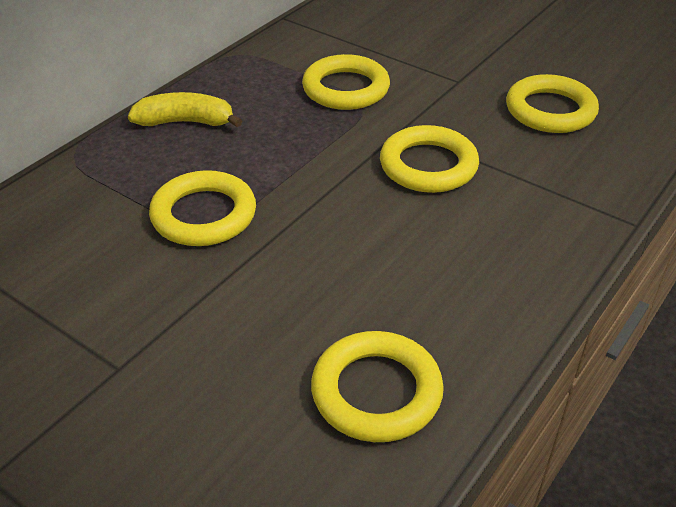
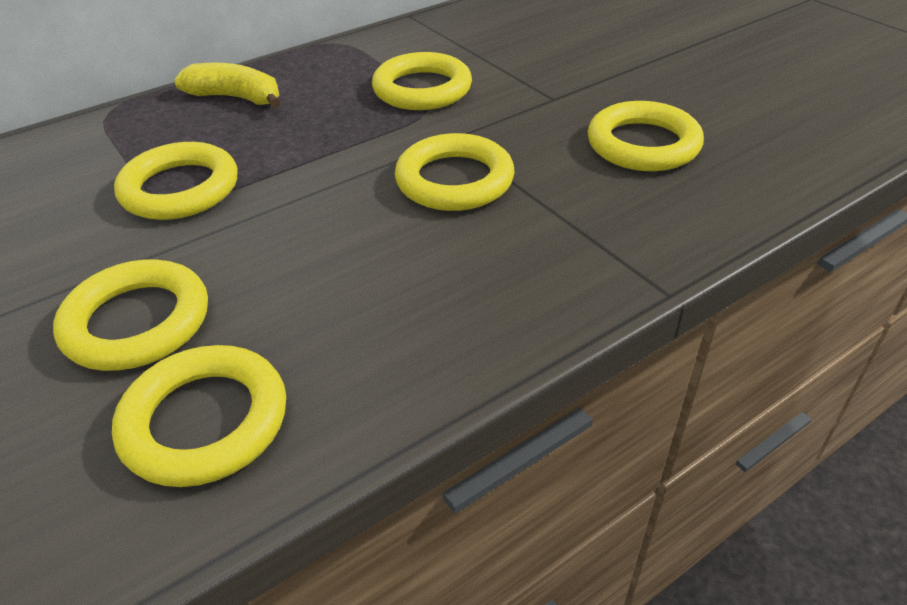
camera: 20 degrees right, 0 degrees up
(261, 332) = (137, 322): none -> yellow ring

